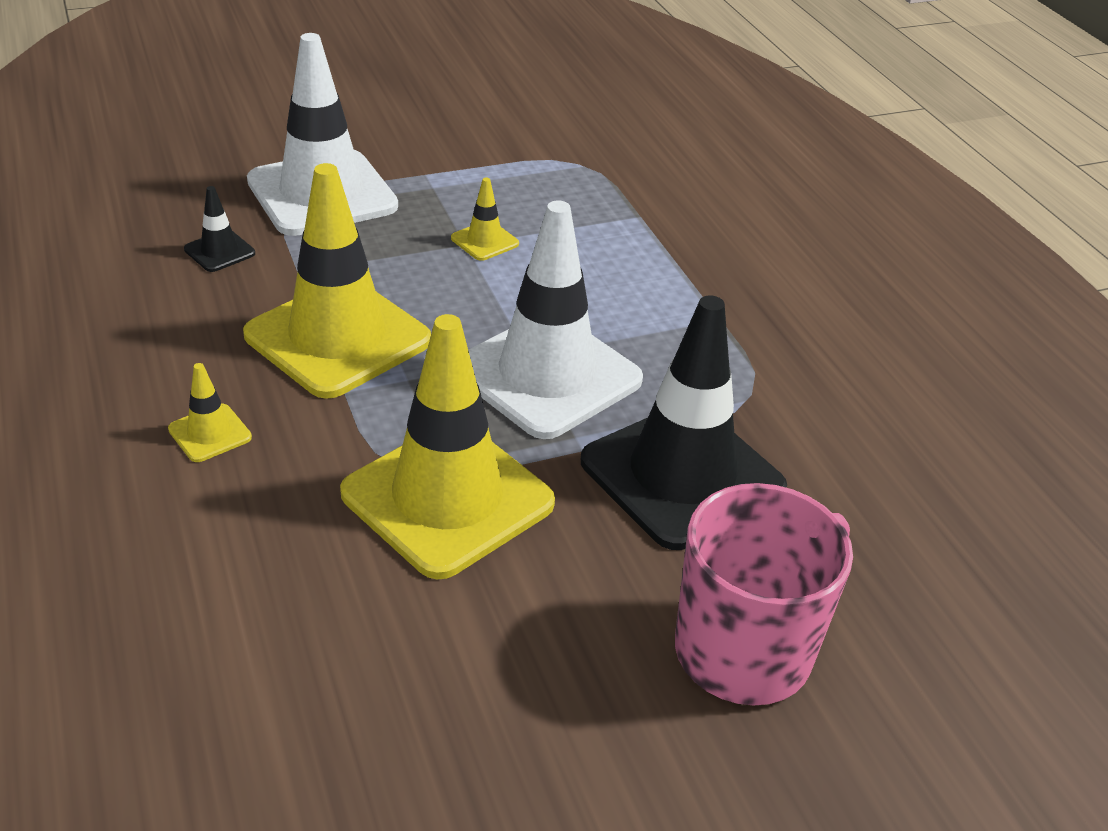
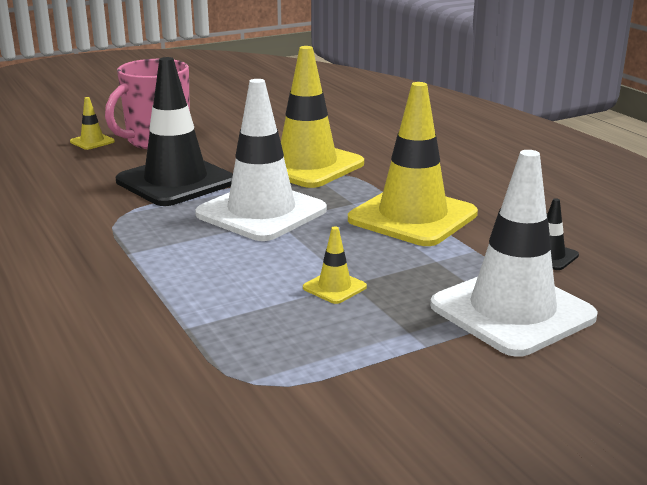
camera: 175 degrees right, 15 degrees down
(210, 433) = (451, 175): yellow traffic cone -> yellow traffic cone (92, 142)

